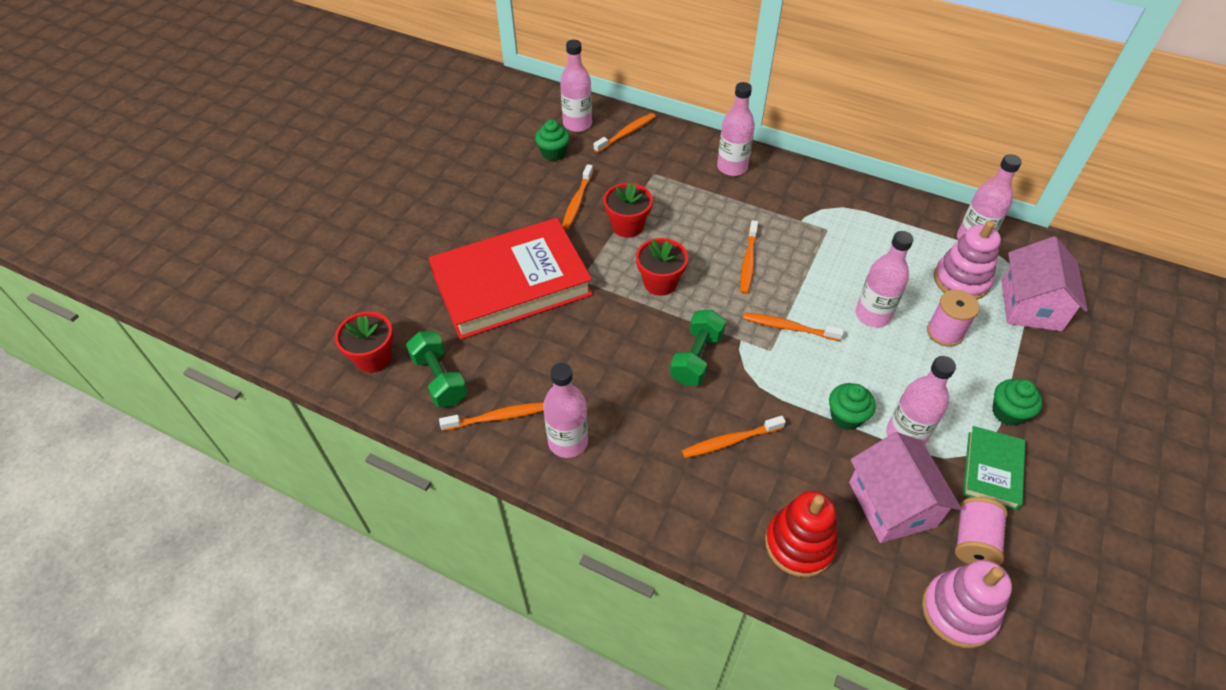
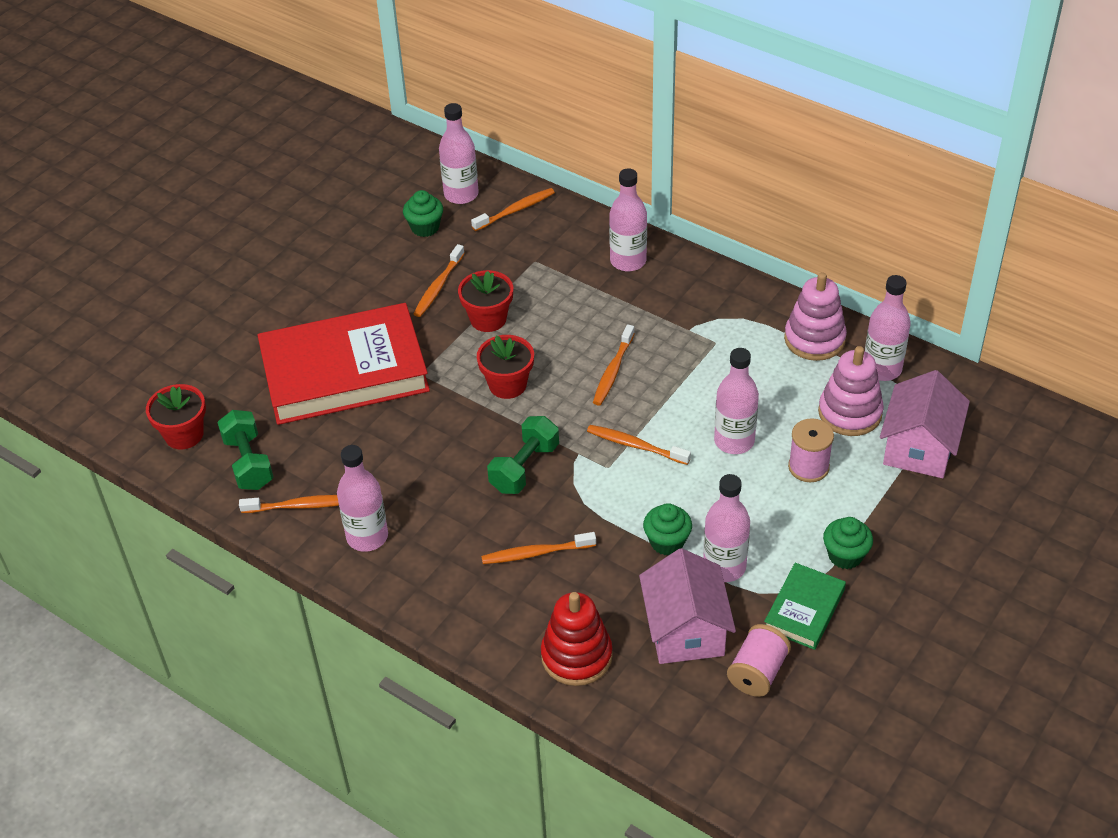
camera: 10 degrees right, 5 degrees down
(958, 611) = (716, 733): pink stacking toy -> pink stacking toy (814, 339)

